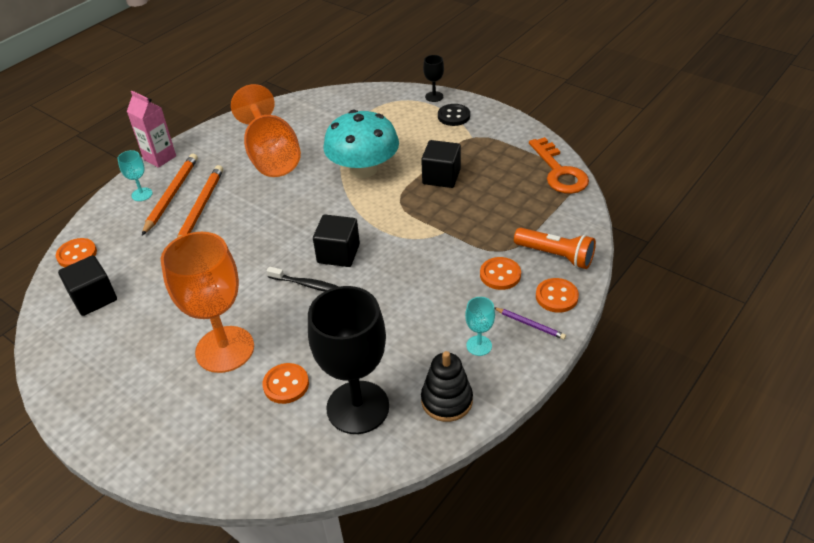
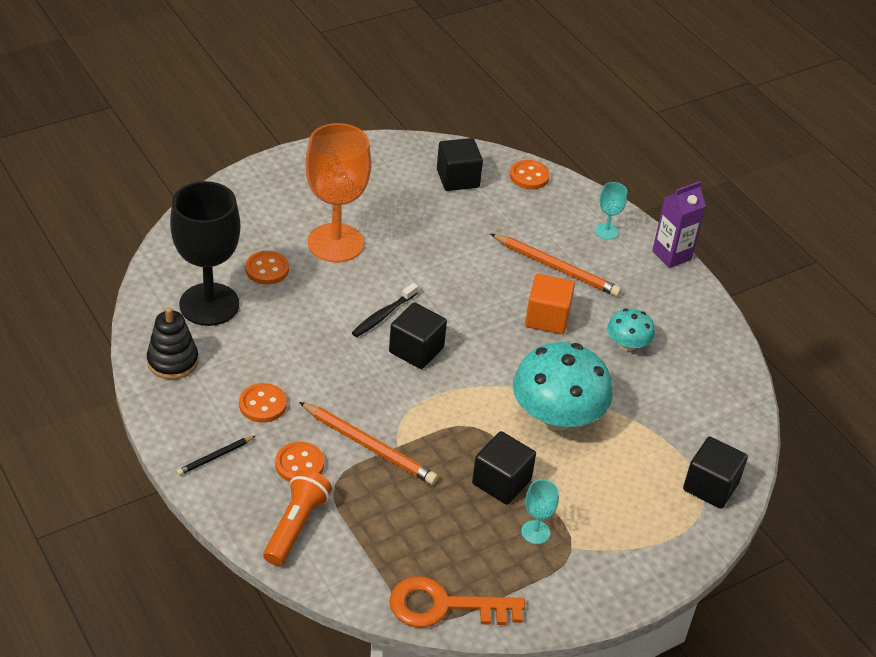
camera: 105 degrees right, 0 degrees up
(160, 158) = (671, 255): pink carton -> purple carton
(171, 195) = (592, 252): orange pencil -> orange pencil (369, 446)
(263, 198) = (547, 318): none -> orange cube
(271, 156) = (627, 344): orange goblet -> turquoise mushroom
(383, 100) = (710, 486): none -> black cube
(434, 96) = (695, 546): black goblet -> none
(453, 116) = (633, 548): black button -> none
(479, 345) = (217, 408): turquoise goblet -> turquoise goblet (535, 532)
(530, 324) = (215, 457): purple pencil -> black pencil
(556, 256) = (296, 526): orange flashlight -> orange flashlight turned 150 degrees clockwise
(556, 296) = (236, 496): orange button -> orange button (262, 404)

